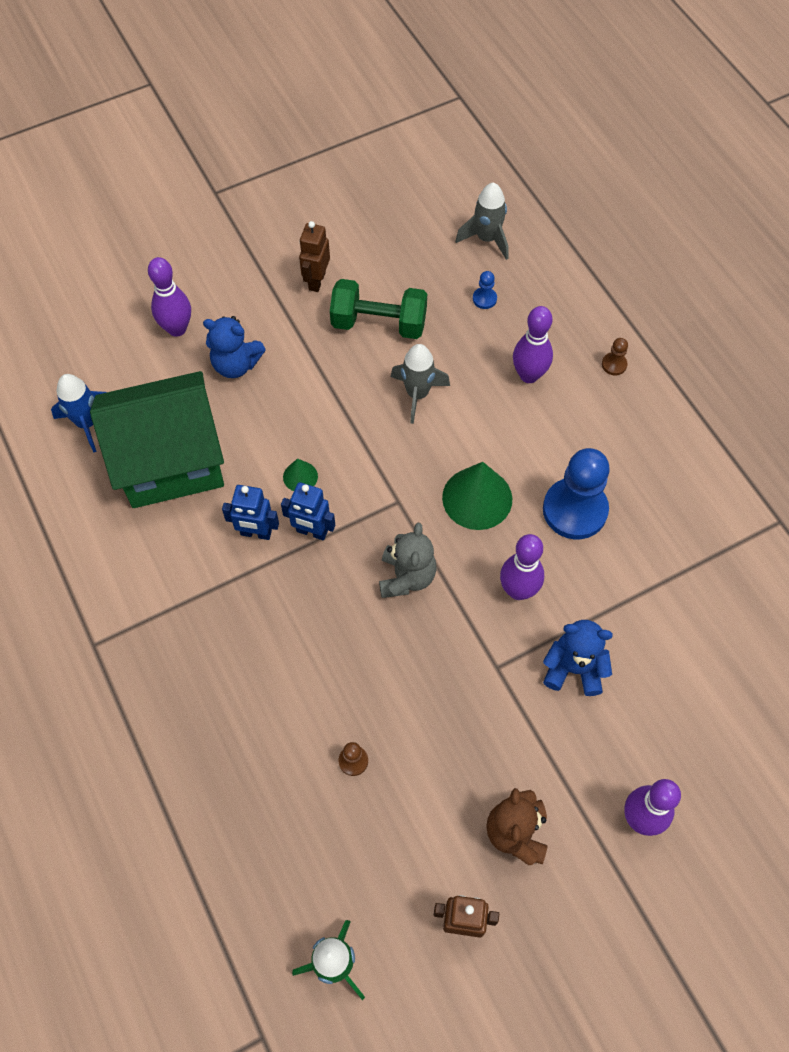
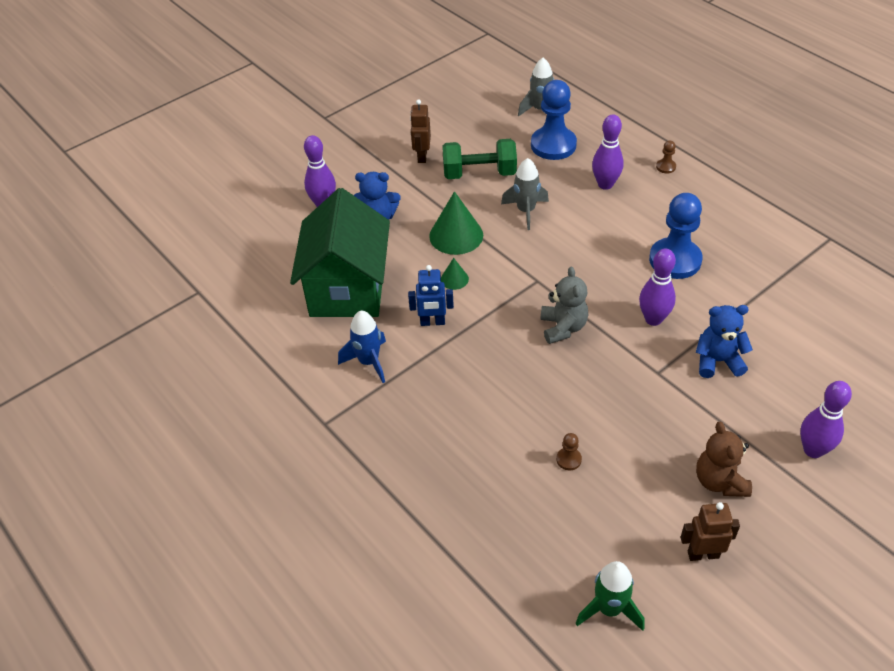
camera: 10 degrees left, 15 degrees down
(87, 423) = (271, 277): blue rocket -> blue rocket (369, 362)
(171, 462) = (347, 289): green house -> green house turned 60 degrees counterclockwise
(311, 532) = (477, 313): blue robot -> none
(477, 498) = (597, 267): green cone -> green cone (456, 235)
(484, 299) = (553, 145): blue pawn -> blue pawn, size x2.41

